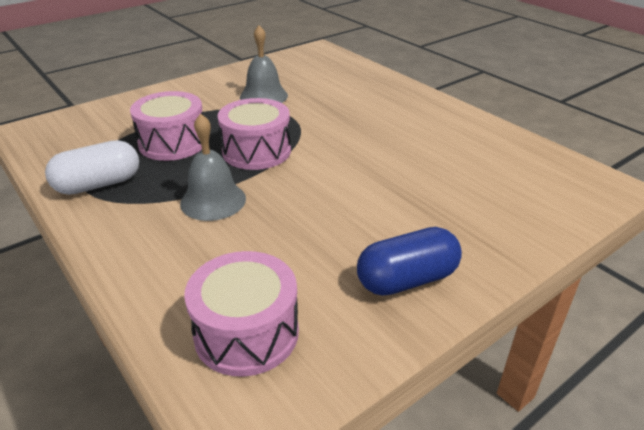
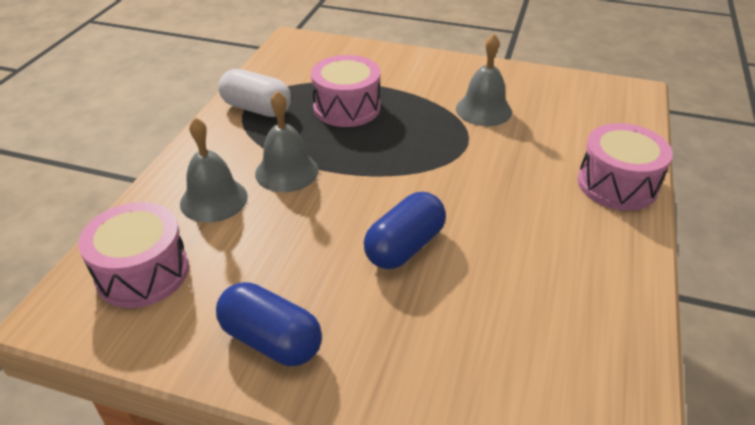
camera: 55 degrees right, 5 degrees up
(196, 253) = (214, 199): none -> grey bell
(256, 151) = (383, 155): pink drum -> pink drum (617, 184)
(367, 182) = (404, 246): none -> blue capsule

